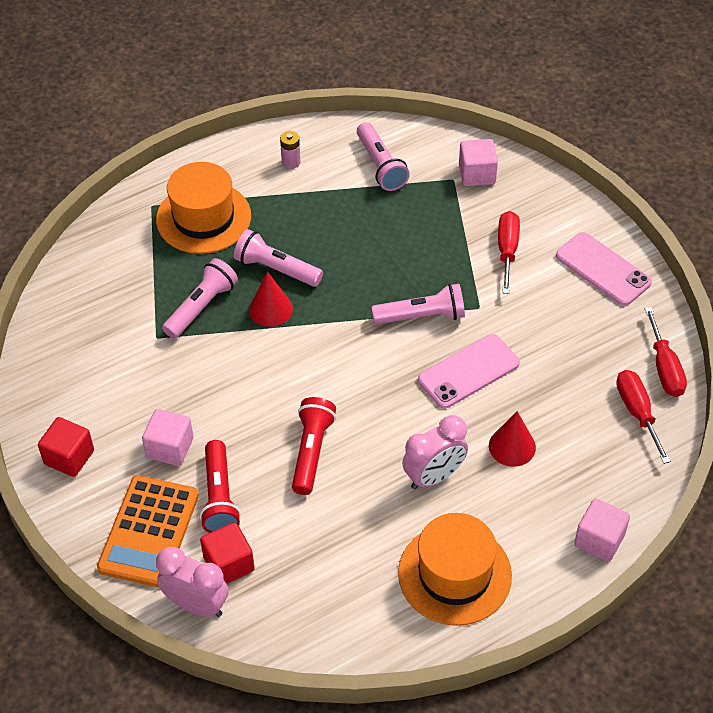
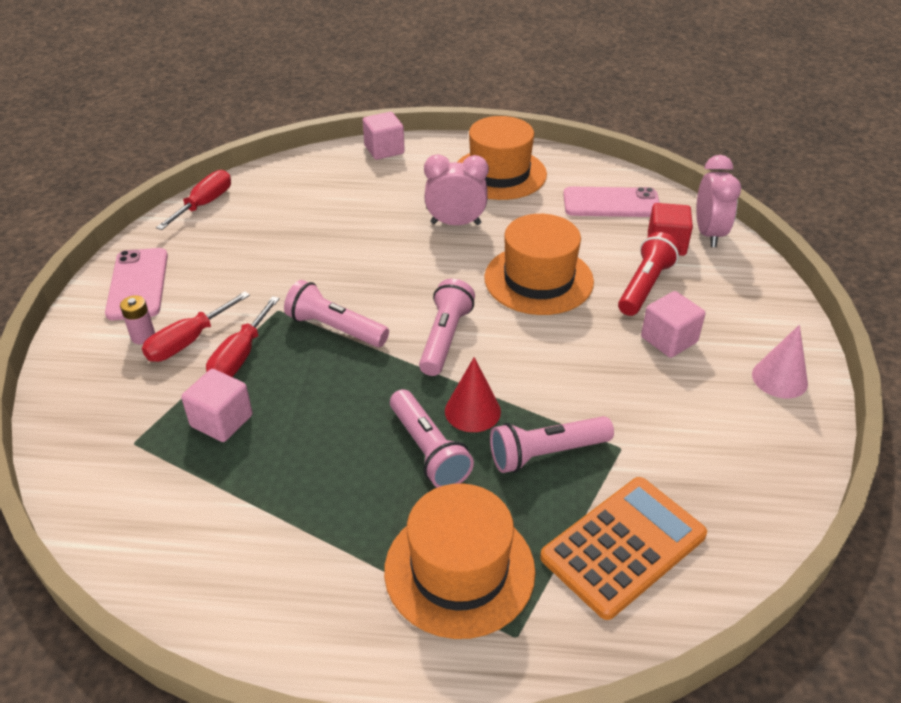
camera: 145 degrees left, 10 degrees down
(69, 457) = (779, 378): red cube -> pink cone
(149, 532) = (724, 290): orange calculator -> orange calculator (623, 546)
(196, 604) = (708, 234): pink clock -> pink clock turned 150 degrees counterclockwise
(291, 162) = (276, 587): pink battery -> pink battery (143, 336)
(311, 451) = (538, 279): red flashlight -> orange hat
(381, 166) = (182, 509): pink flashlight -> pink flashlight (445, 338)
(468, 371) = (348, 270): pink phone -> pink phone (611, 203)
(477, 174) = (104, 433): pink cube -> pink cube (221, 421)
(512, 446) = (377, 213): red cone -> none
(637, 412) = (263, 191): red screwdriver -> red screwdriver (240, 356)

